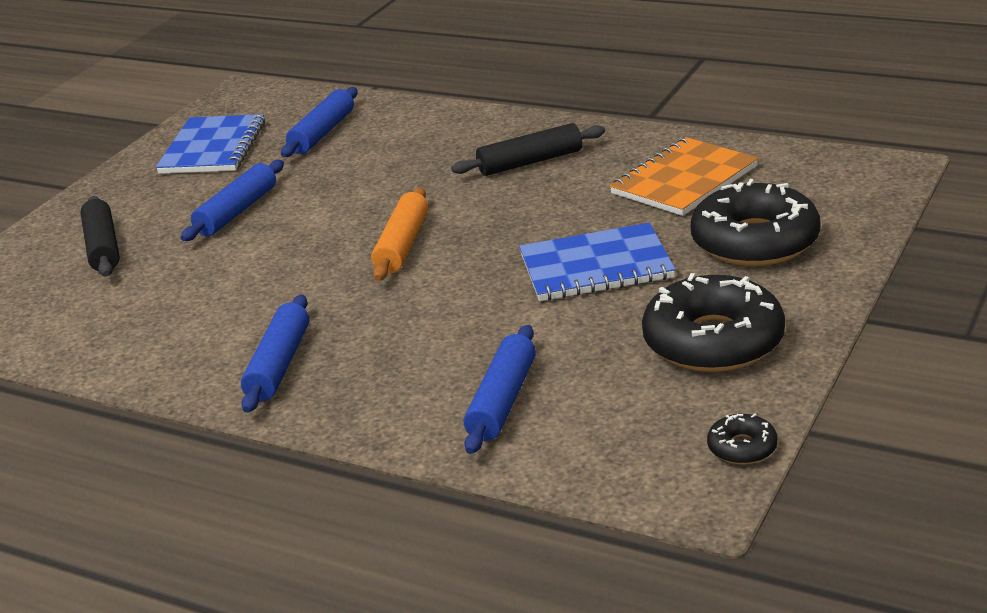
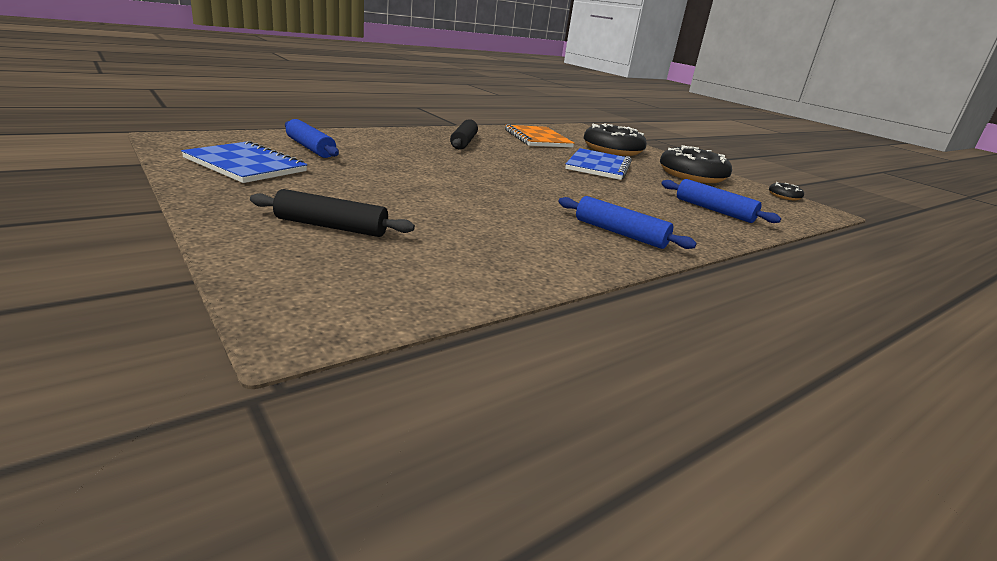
camera: 70 degrees left, 5 degrees down
(237, 212) = (374, 187): blue rolling pin -> none
(402, 245) = (510, 178): orange rolling pin -> none

